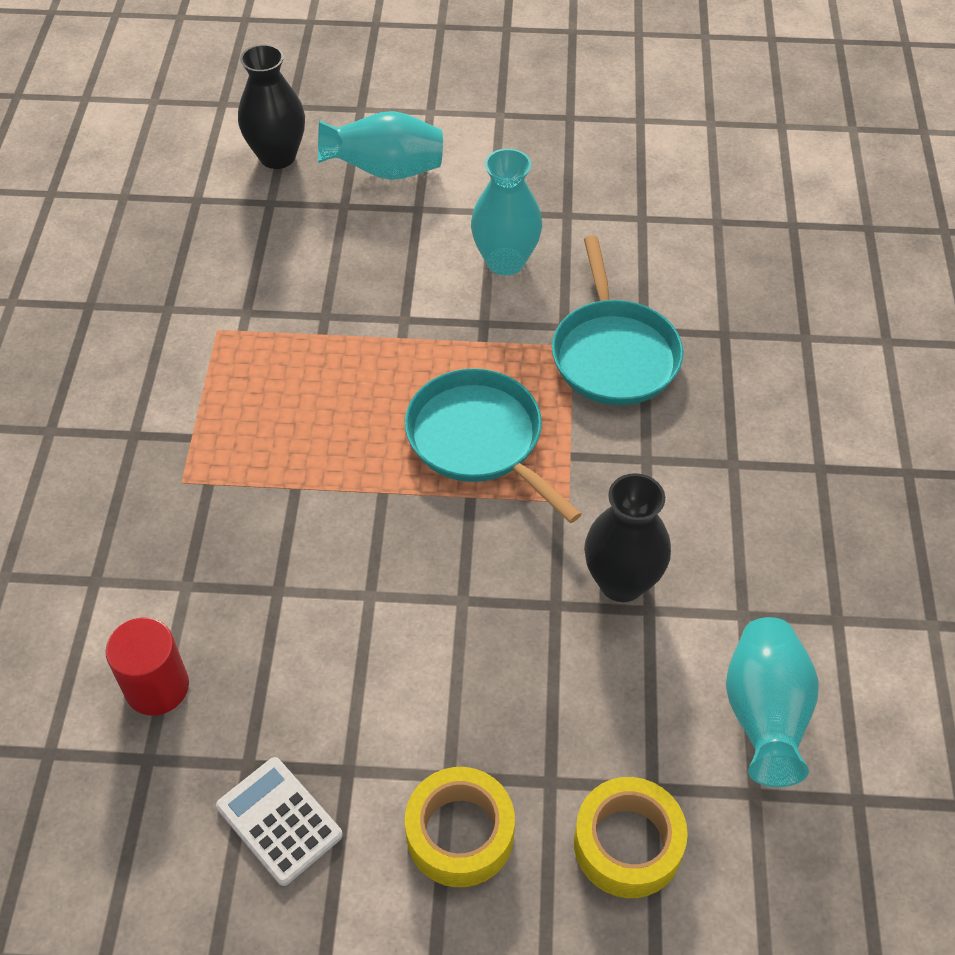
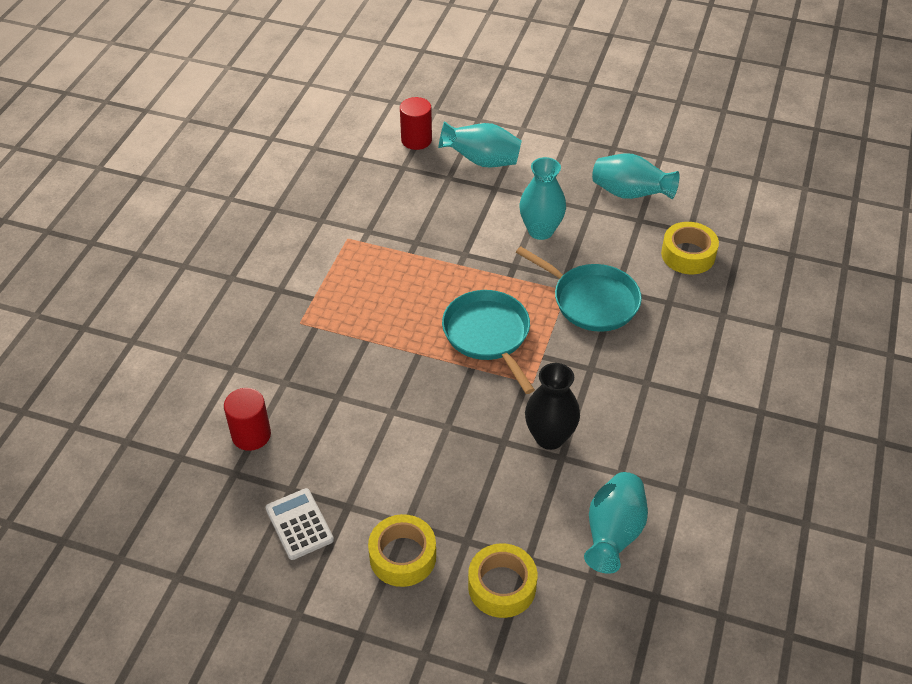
camera: 15 degrees right, 5 degrees down
(277, 156) = (416, 140): black vase -> red cylinder
(614, 354) = (591, 301): turquoise pan -> turquoise pan turned 60 degrees counterclockwise
(616, 182) = (630, 194): none -> turquoise vase
(727, 257) = (688, 255): none -> yellow tape

